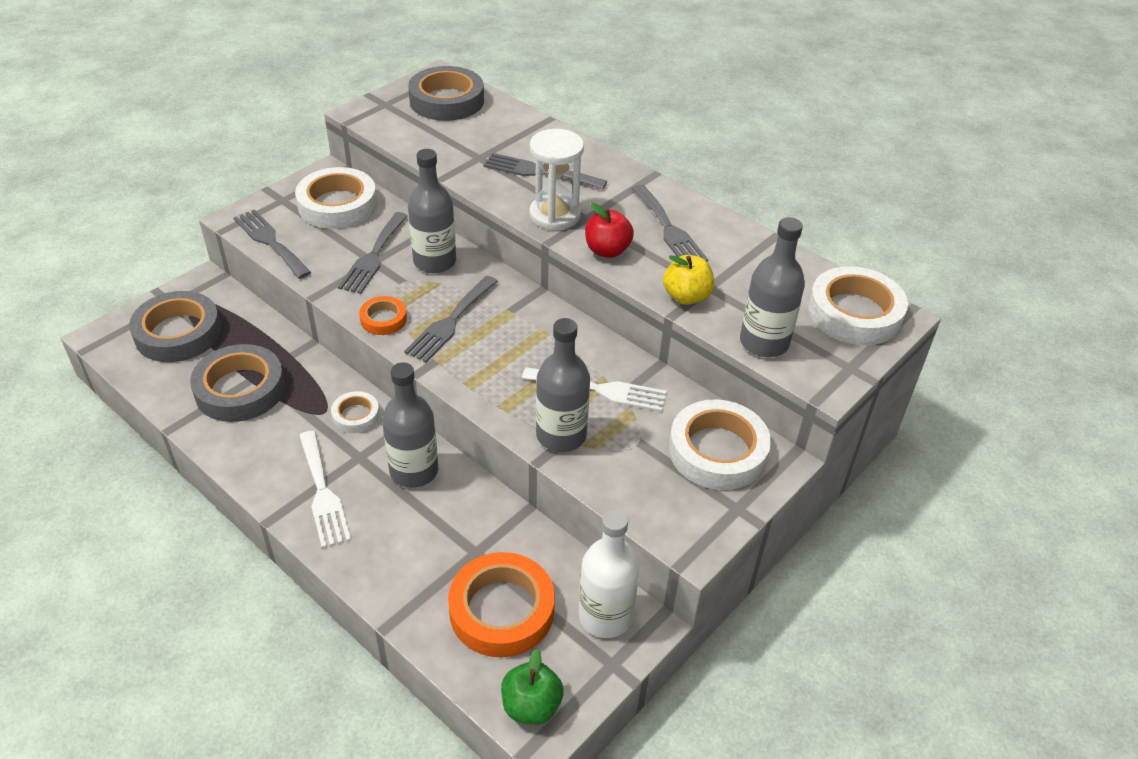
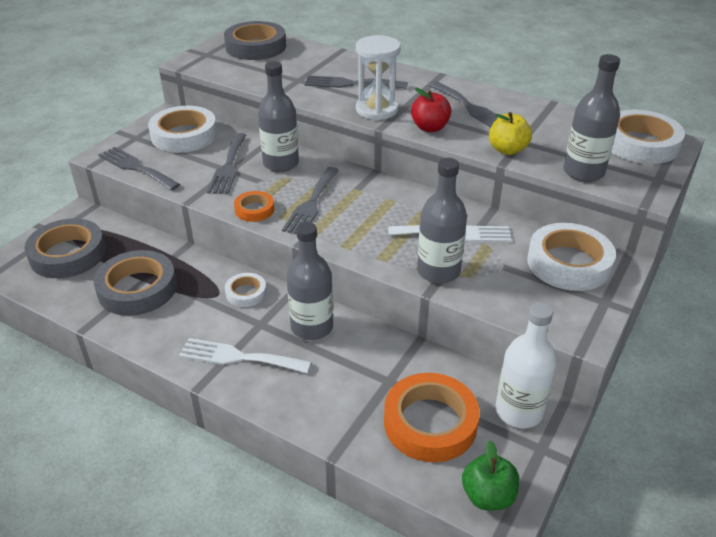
camera: 10 degrees left, 5 degrees down
(323, 493) = (239, 357): white fork -> white fork turned 135 degrees clockwise

